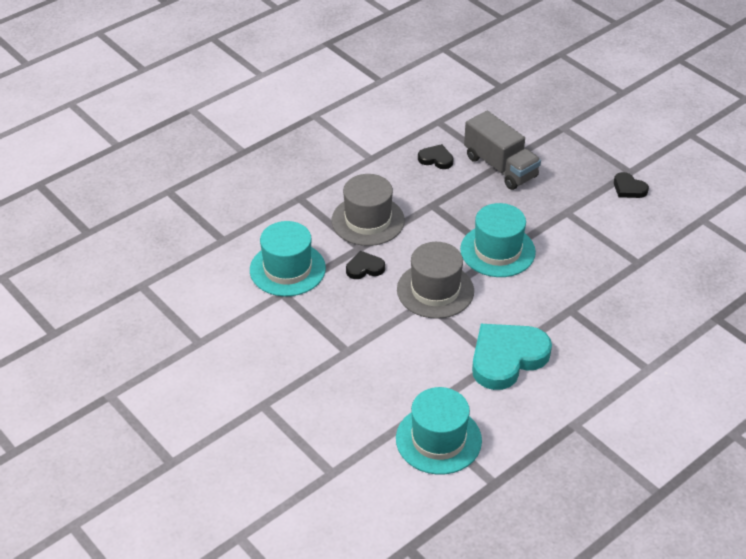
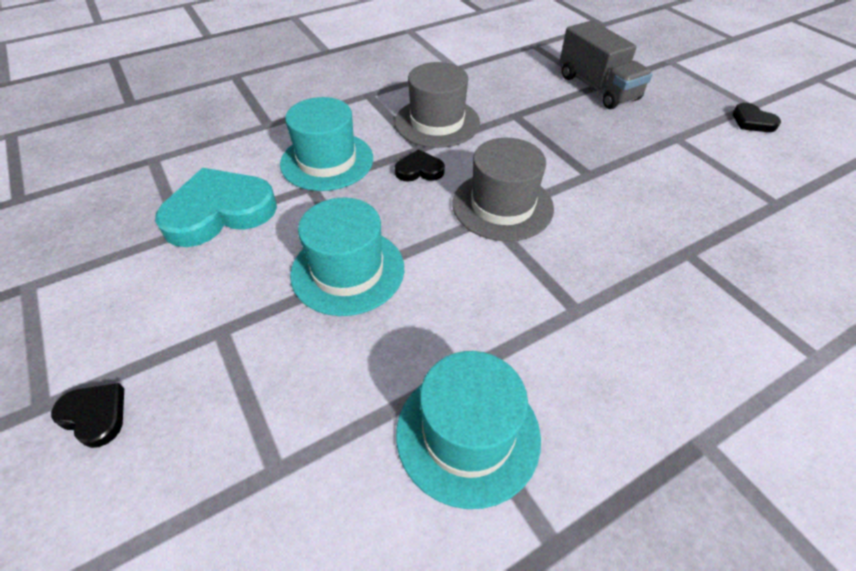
camera: 10 degrees right, 5 degrees up
(436, 159) = (526, 74): black heart -> black heart (95, 415)
(497, 251) = (588, 169): turquoise hat -> turquoise hat (348, 271)
(507, 358) = (592, 309): turquoise heart -> turquoise heart (219, 212)

